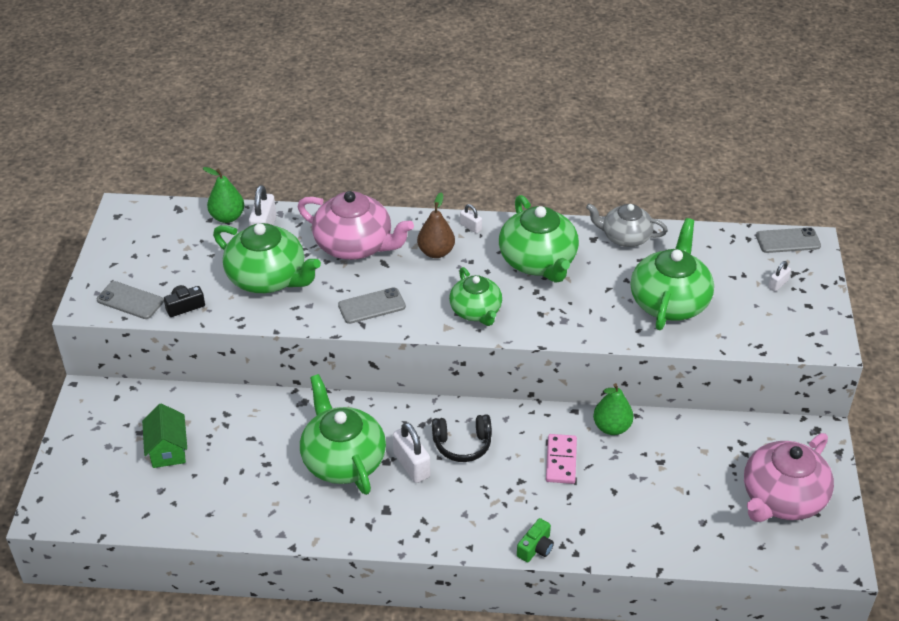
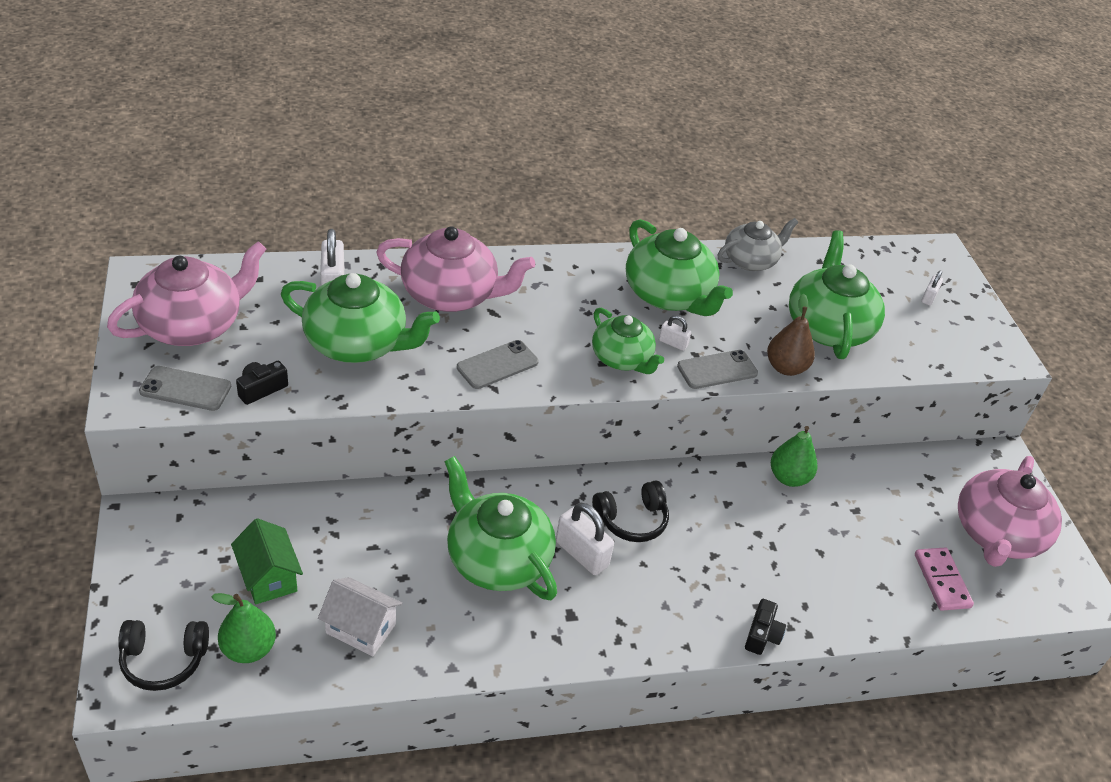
camera: 20 degrees left, 0 degrees up
(78, 497) = (164, 660): none -> black headphones
(149, 252) = (193, 325): none -> pink teapot
(223, 496) = (360, 628): none -> white house
(227, 217) = (281, 274): green pear -> green pear (248, 649)
(436, 252) = (549, 294): brown pear -> brown pear (786, 368)
(470, 227) = (578, 263): white padlock -> white padlock (673, 343)
(536, 548) = (762, 635): green camera -> black camera
(561, 460) = (749, 524): pink domino -> pink domino (941, 581)
(625, 237) = (751, 260): grey teapot -> grey teapot turned 150 degrees clockwise
(788, 241) = (917, 251): grey phone -> grey phone (717, 370)

